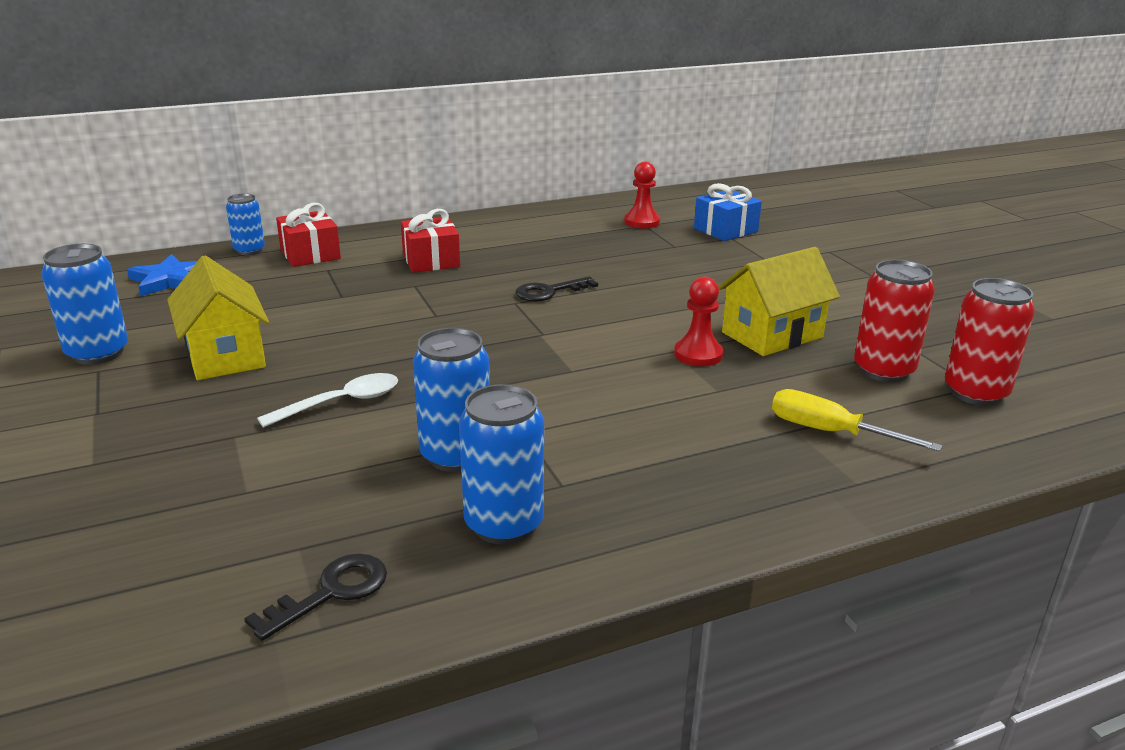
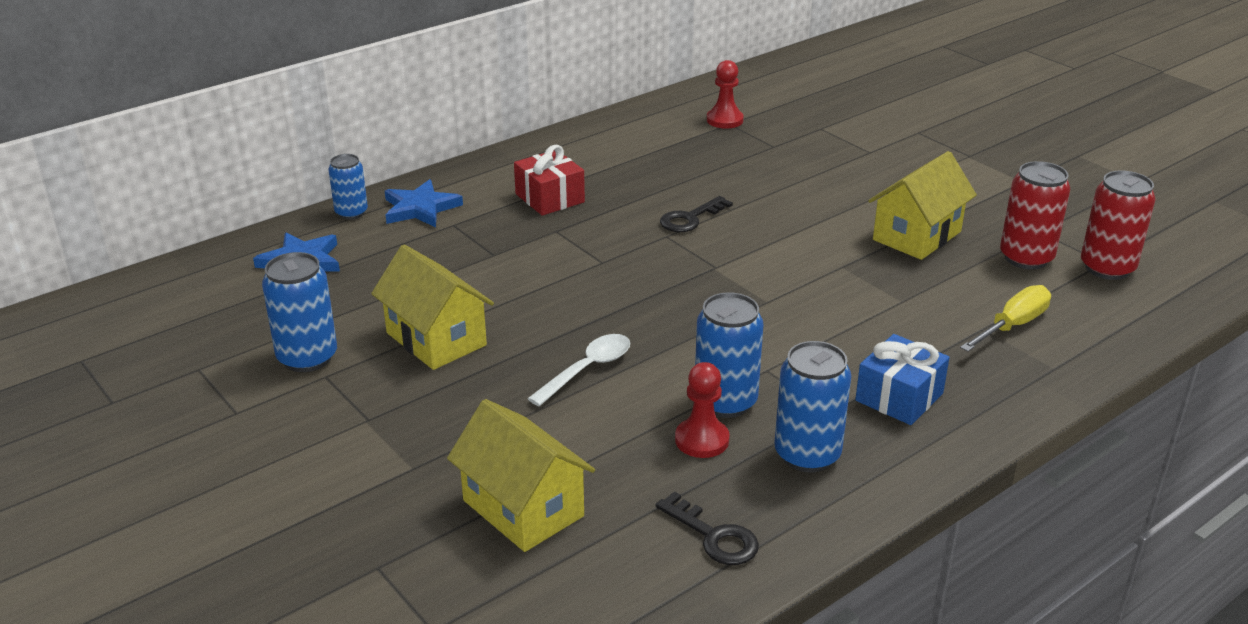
camera: 15 degrees left, 5 degrees up
(159, 522) = (523, 508): none -> yellow house
(310, 254) = (420, 208): red gift -> blue star
(331, 592) = (714, 536): black key -> black key turned 105 degrees clockwise
(698, 354) = (865, 267): red pawn -> red pawn (702, 440)
(725, 230) = (810, 119): blue gift -> blue gift (899, 397)
(830, 432) = (1012, 325): yellow screwdriver -> yellow screwdriver turned 120 degrees clockwise

